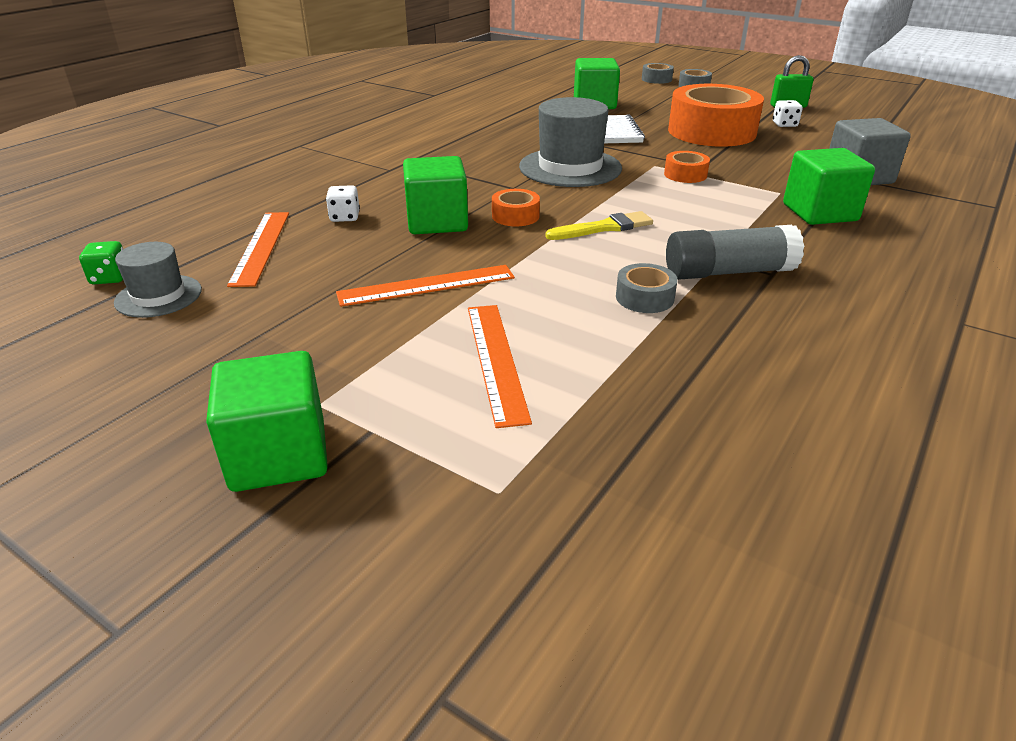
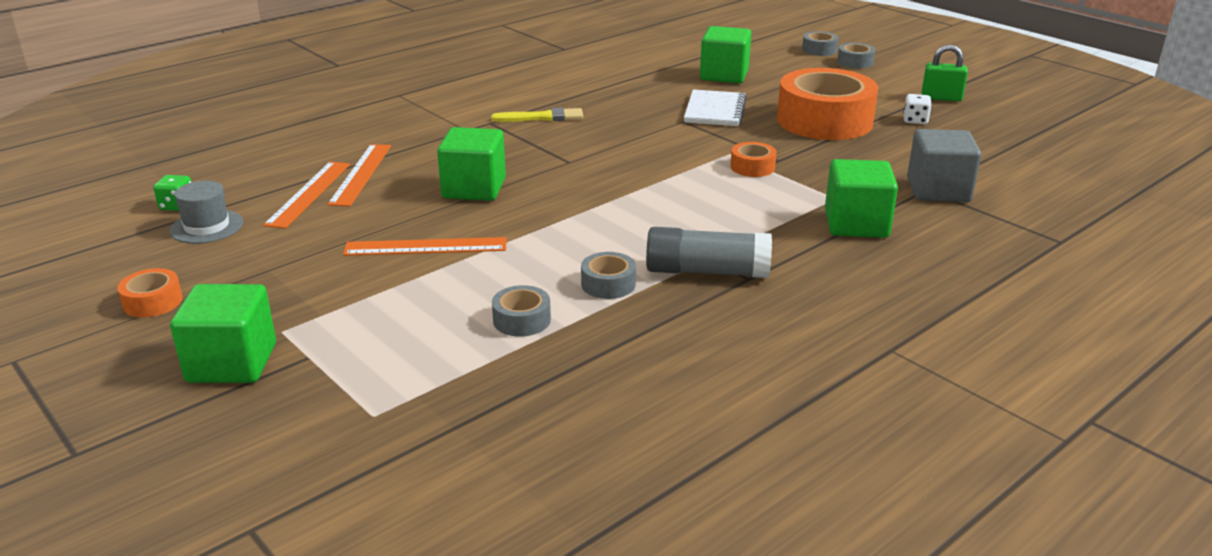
camera: 15 degrees right, 5 degrees down
(345, 217) = (395, 174): white dice -> none
(496, 360) = (440, 319): orange ruler -> orange ruler (361, 174)
(515, 216) = (550, 191): orange tape -> orange tape (153, 302)
(570, 167) = (641, 146): grey hat -> none
(586, 348) = (522, 320): none -> grey tape
(603, 228) = (624, 213): yellow brush -> yellow brush (542, 117)

